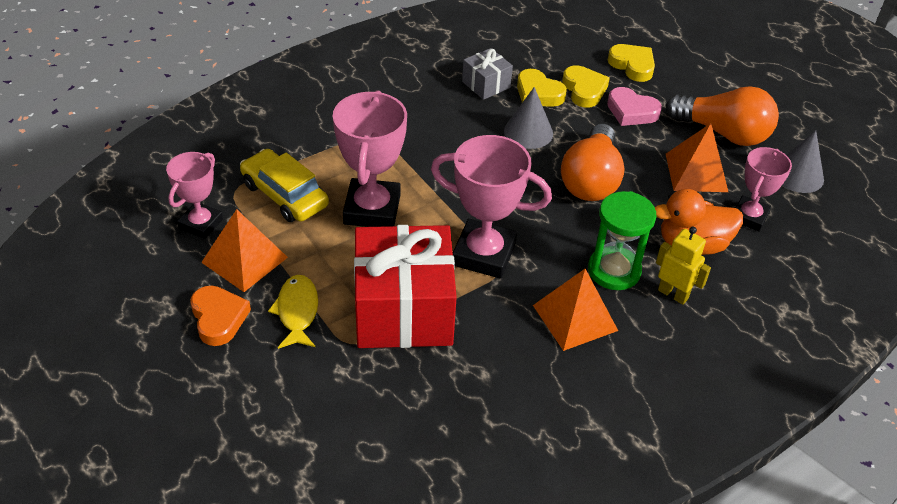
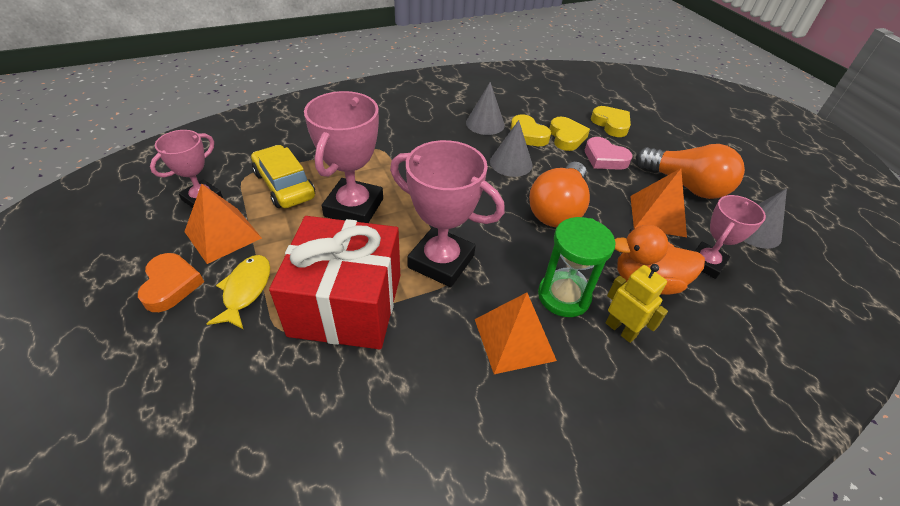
camera: 10 degrees right, 0 degrees up
(486, 84) = (485, 123): grey gift -> grey cone

